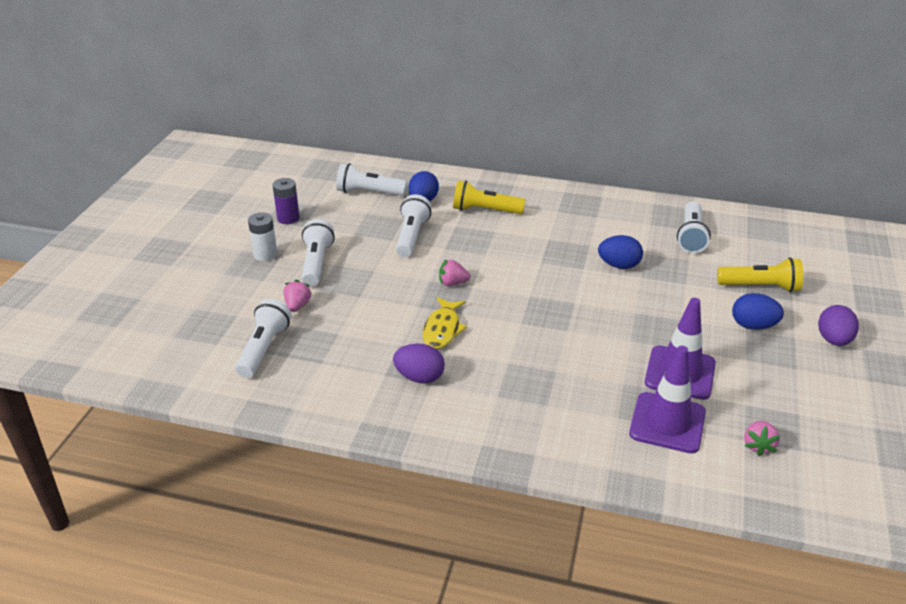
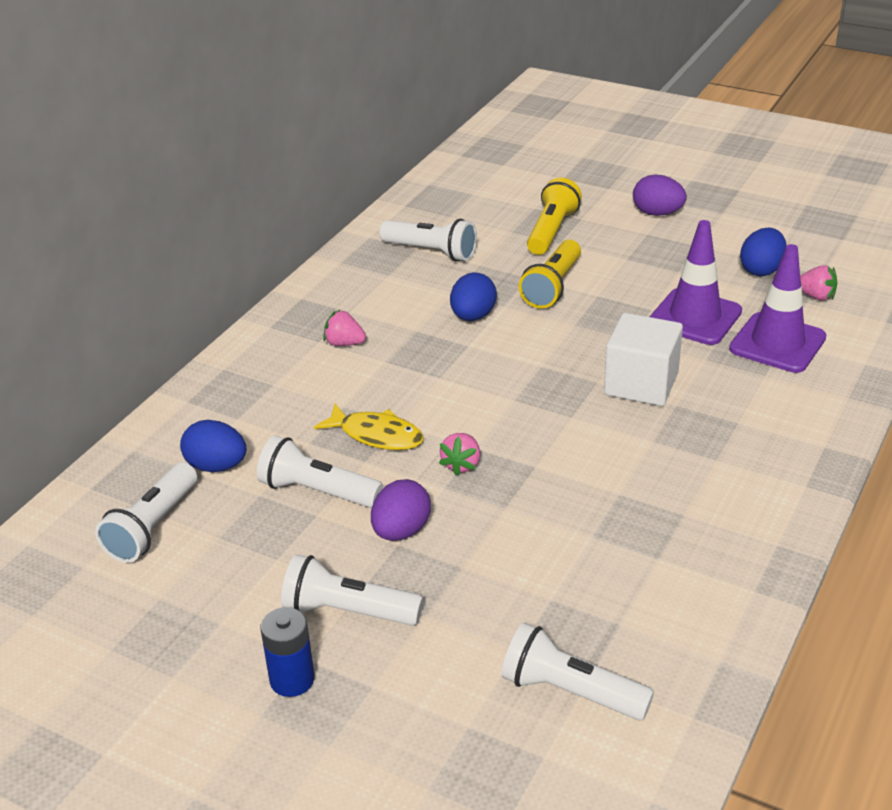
camera: 75 degrees left, 0 degrees up
(265, 254) = (292, 680): white battery -> blue battery
(288, 218) = (182, 641): purple battery -> none
(297, 306) = (465, 643): pink strawberry -> pink strawberry (344, 343)
(419, 377) = (671, 524): purple egg -> purple egg (401, 531)
(443, 329) = (569, 489): yellow fish -> yellow fish (376, 435)
(485, 210) = (281, 407): yellow flashlight -> yellow flashlight (552, 287)
(574, 351) = (641, 384): none -> white cube
(753, 326) = (622, 253): blue egg -> blue egg (761, 270)

